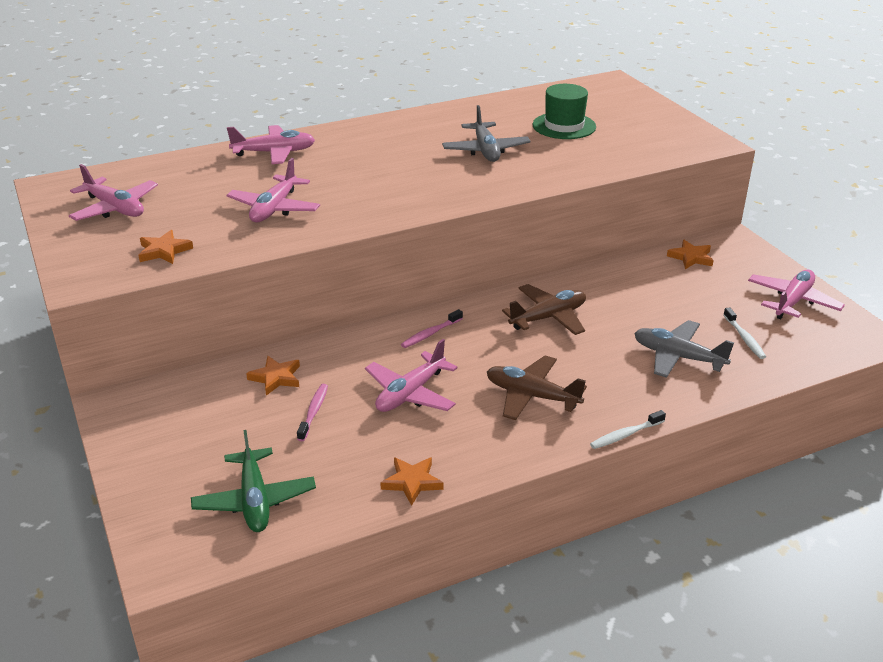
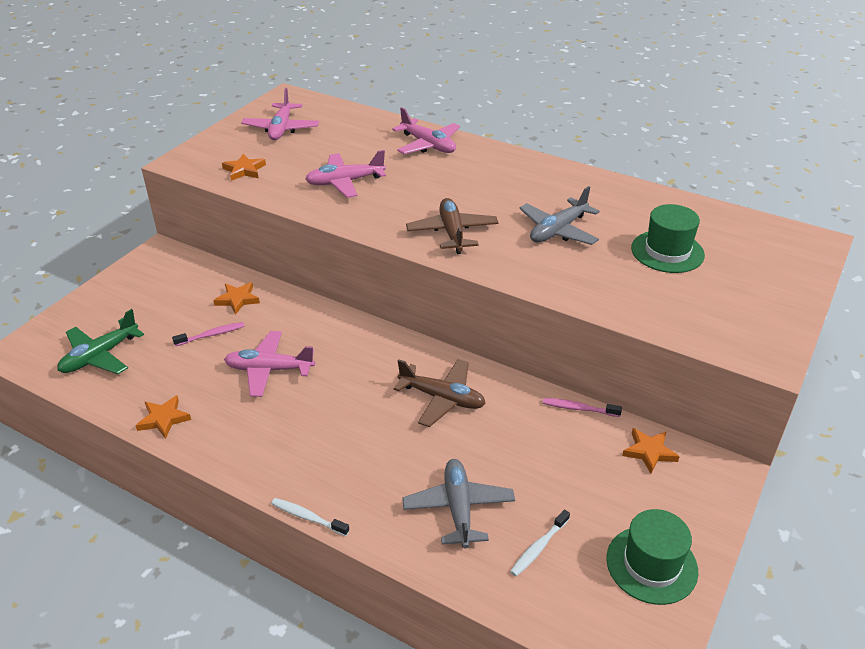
camera: 55 degrees right, 5 degrees up
(430, 334) = (356, 344): pink toothbrush -> pink toothbrush (578, 408)
(532, 396) = (318, 436): brown plane -> brown plane (452, 233)
(792, 301) = (651, 564): pink plane -> green hat

